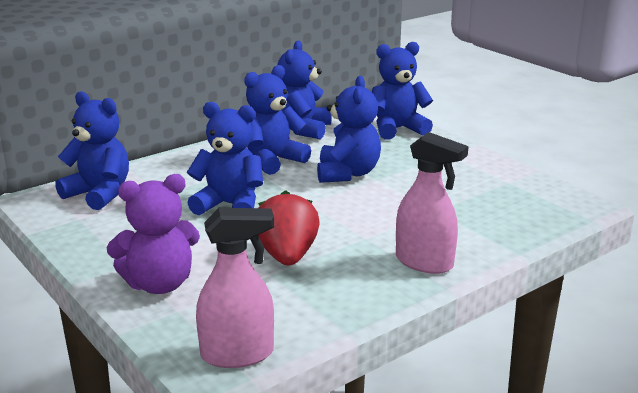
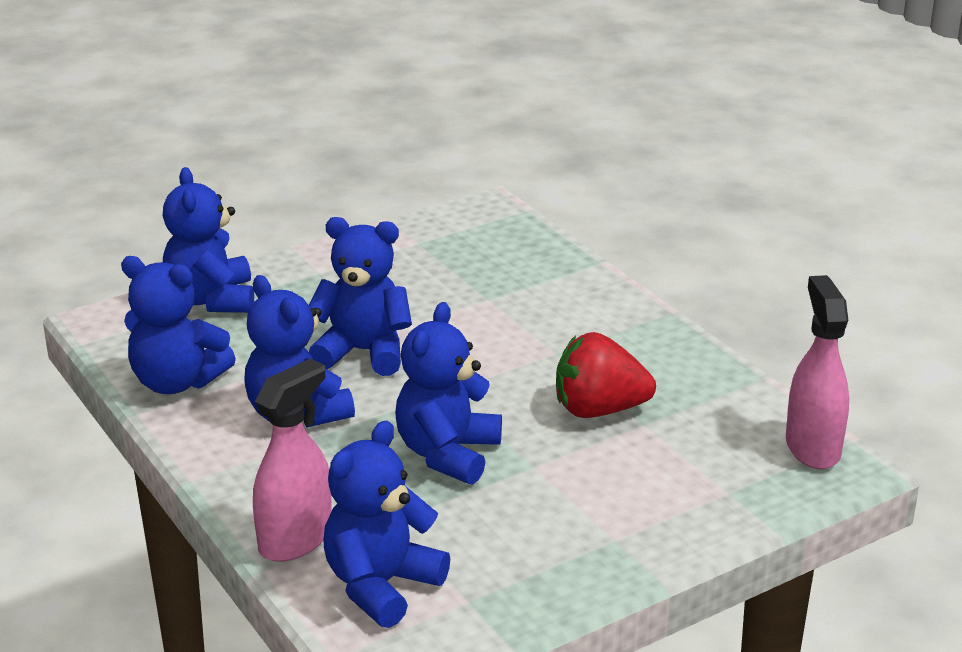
camera: 85 degrees left, 5 degrees up
(159, 284) = (668, 508): purple teddy bear -> none
(424, 262) = (618, 319): pink spray bottle -> pink spray bottle (296, 539)

